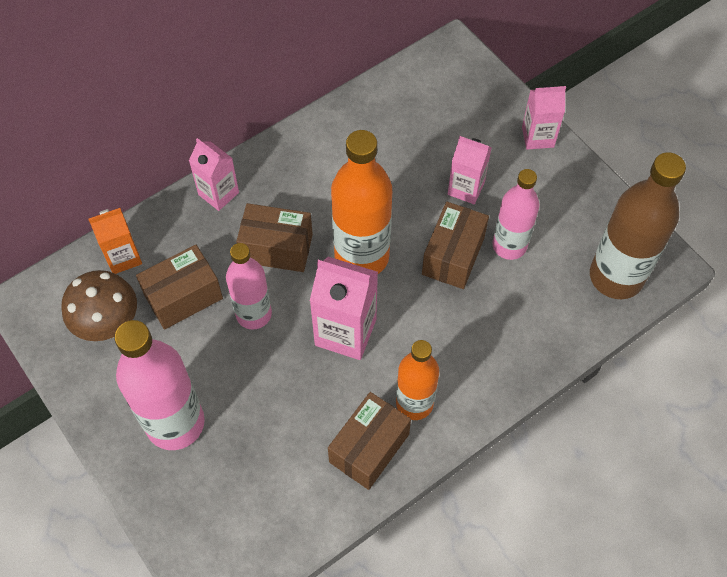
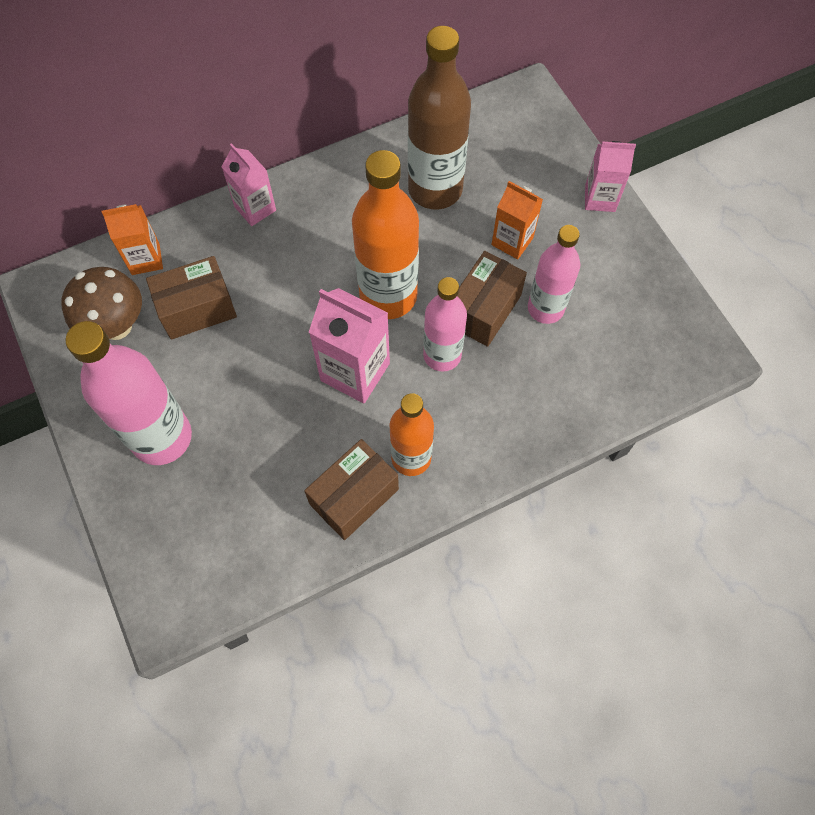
camera: 10 degrees right, 5 degrees up
(253, 314) = (264, 338): pink bottle -> pink bottle (442, 355)
(277, 248) = (302, 274): brown box -> none
(466, 188) = (512, 241): pink carton -> orange carton
(616, 276) = (653, 359): brown bottle -> brown bottle (435, 189)

